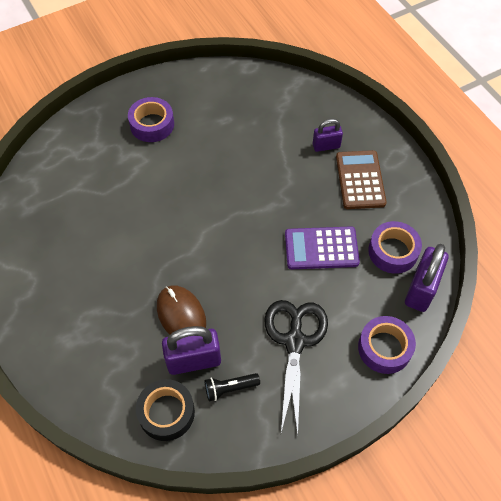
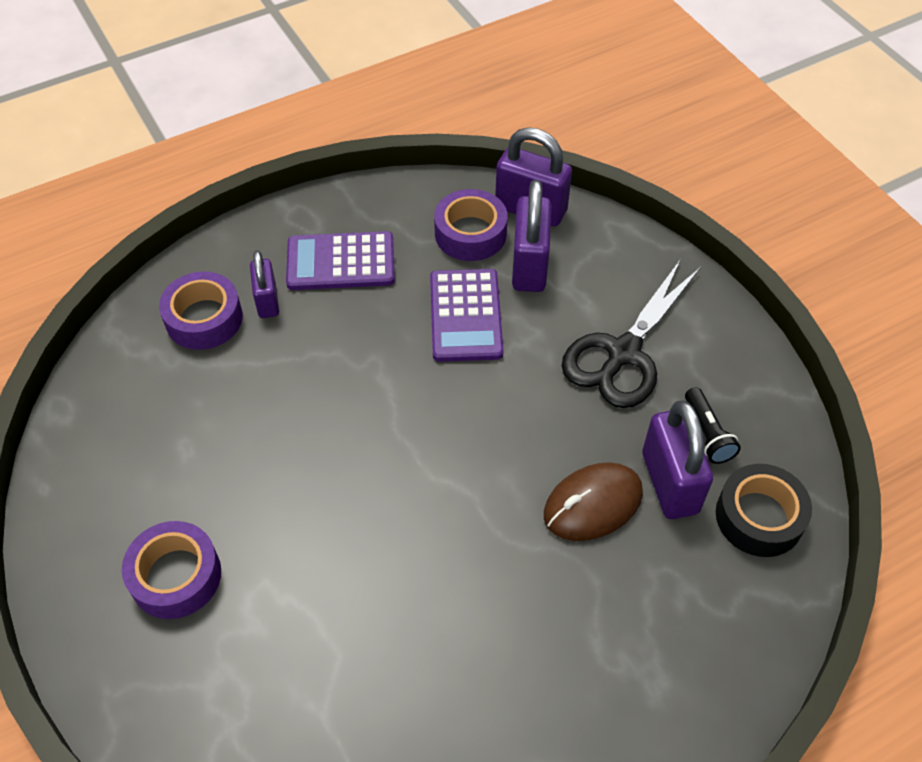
camera: 90 degrees left, 5 degrees down
(294, 341) = (623, 353): black scissors -> black scissors turned 60 degrees counterclockwise
(360, 180) = (340, 262): brown calculator -> purple calculator
(367, 287) = (529, 266): none -> purple padlock
(384, 348) = (622, 254): purple tape -> purple tape (204, 318)

